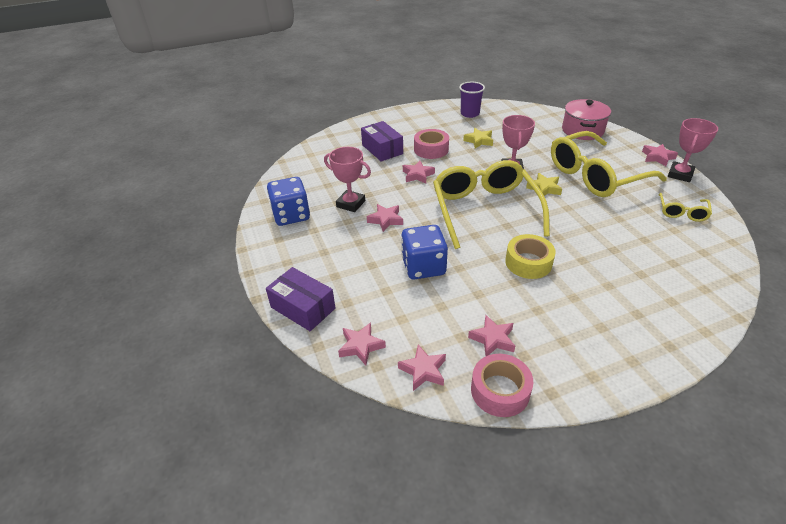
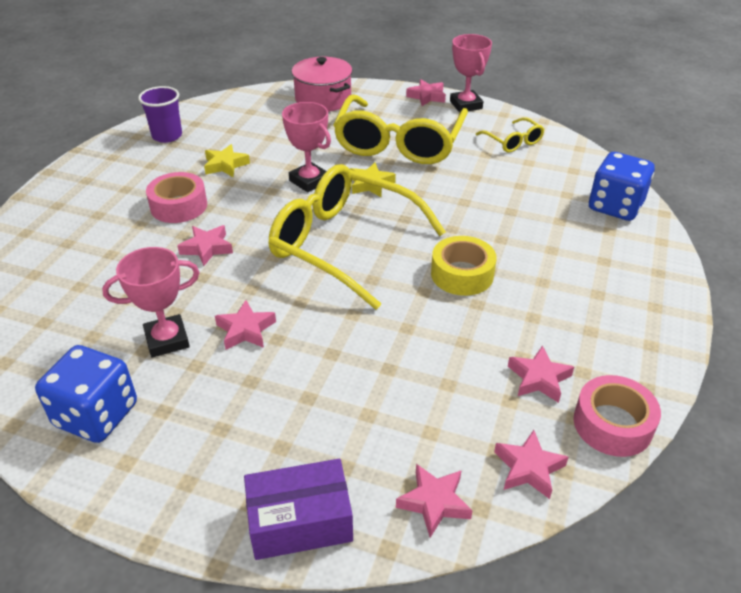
camera: 50 degrees left, 0 degrees up
(382, 149) = (108, 241): purple box -> none
(423, 267) = (369, 355): blue dice -> blue dice (615, 206)

